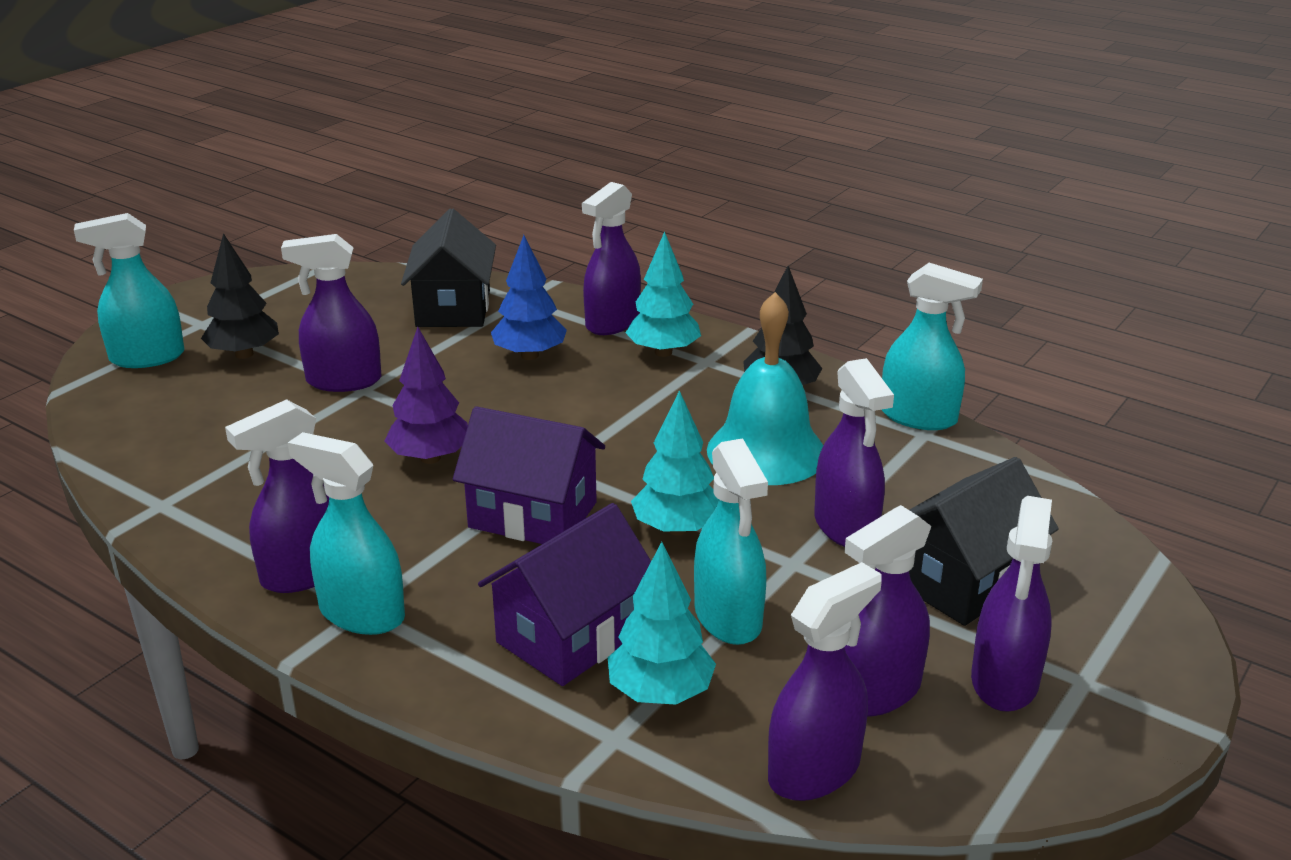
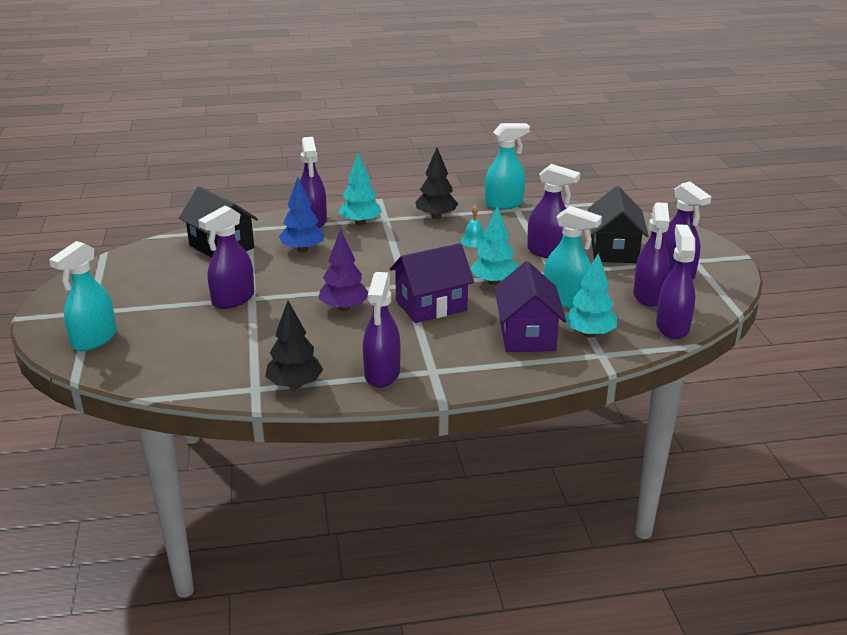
camera: 45 degrees left, 0 degrees up
(244, 354) = (150, 313): black tree -> black tree (295, 385)
(361, 614) = (436, 373): turquoise spray bottle -> none
(766, 451) = (474, 241): turquoise bell -> turquoise bell, size x0.43

